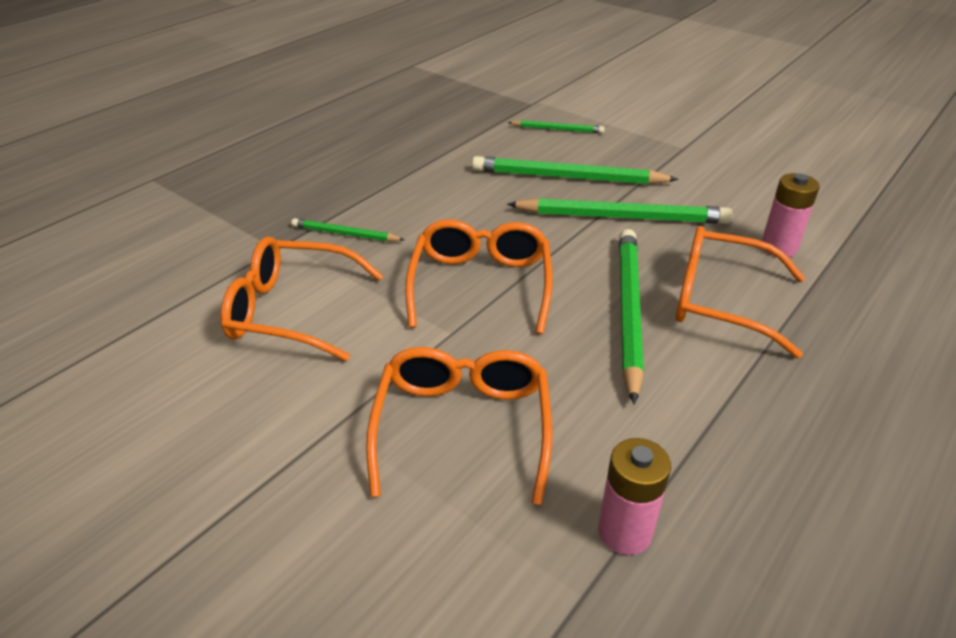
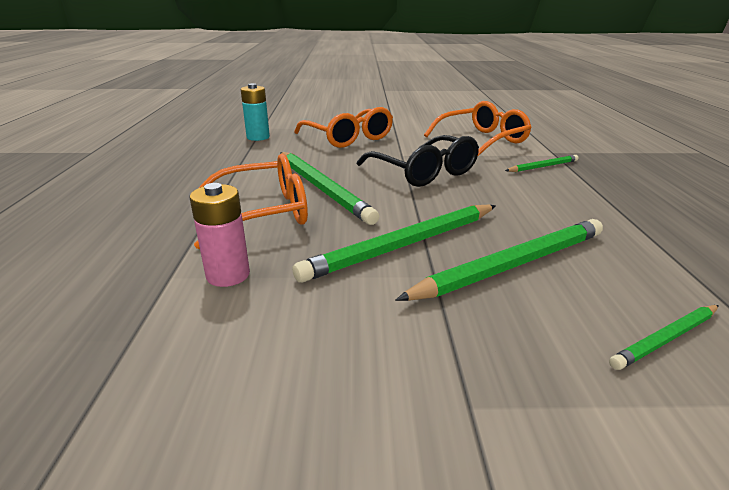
camera: 140 degrees right, 10 degrees down
(481, 284) = (424, 172): orange glasses -> black glasses
(624, 532) = (258, 137): pink battery -> turquoise battery

